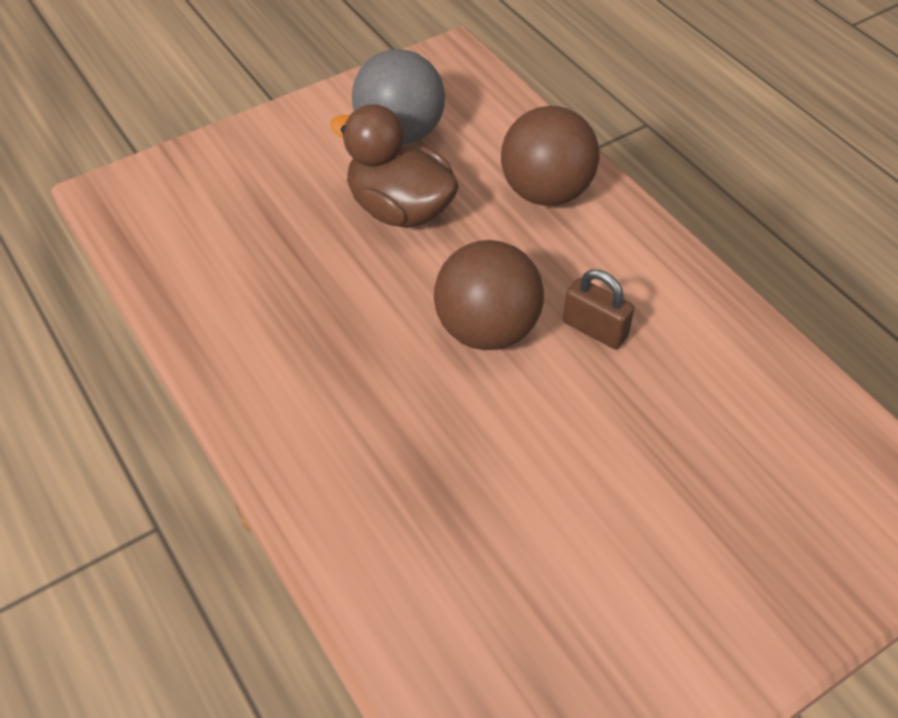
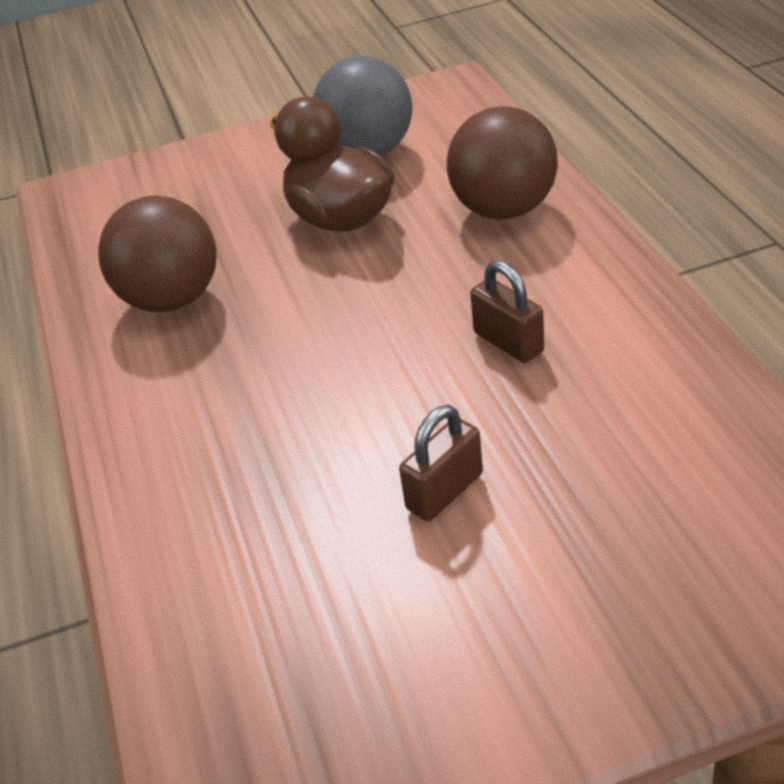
camera: 20 degrees right, 10 degrees down
(487, 330) = (386, 334): brown ball -> brown ball (172, 299)
(590, 480) = (445, 491): none -> brown padlock

